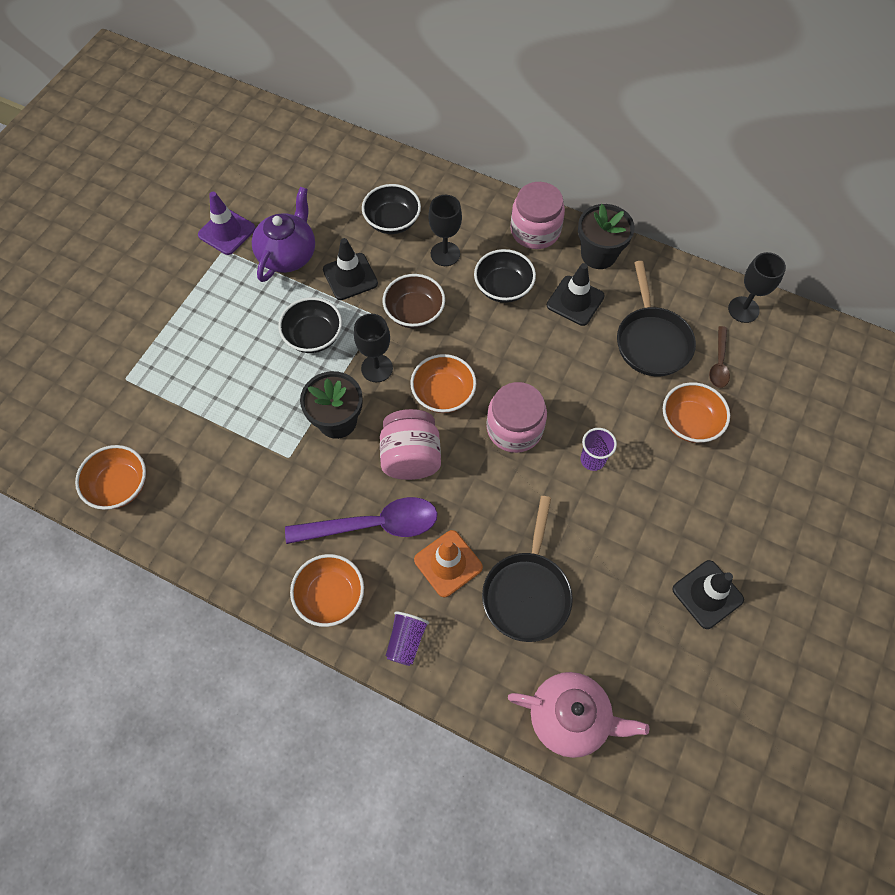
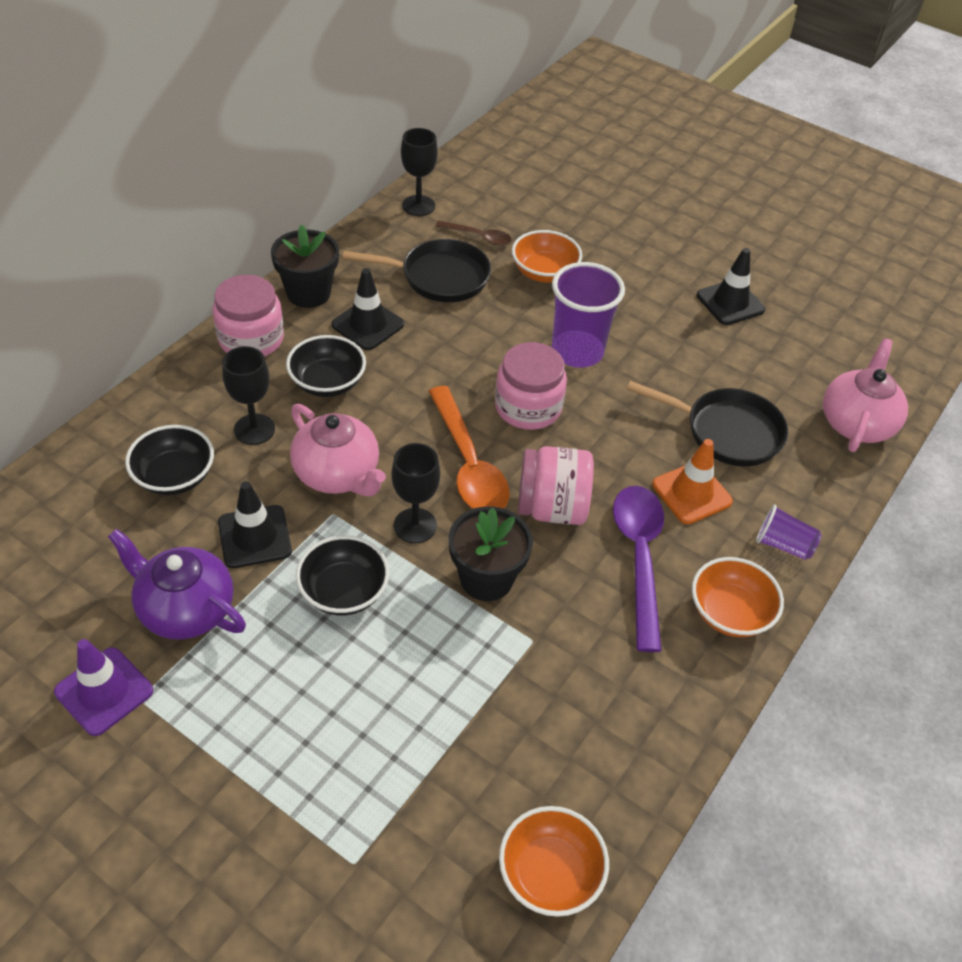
camera: 85 degrees left, 15 degrees down
(414, 312) = (338, 474): brown bowl -> pink teapot
(443, 394) = (468, 464): orange bowl -> orange spoon
(592, 460) = (577, 351): purple cup -> purple cup, size x1.88

